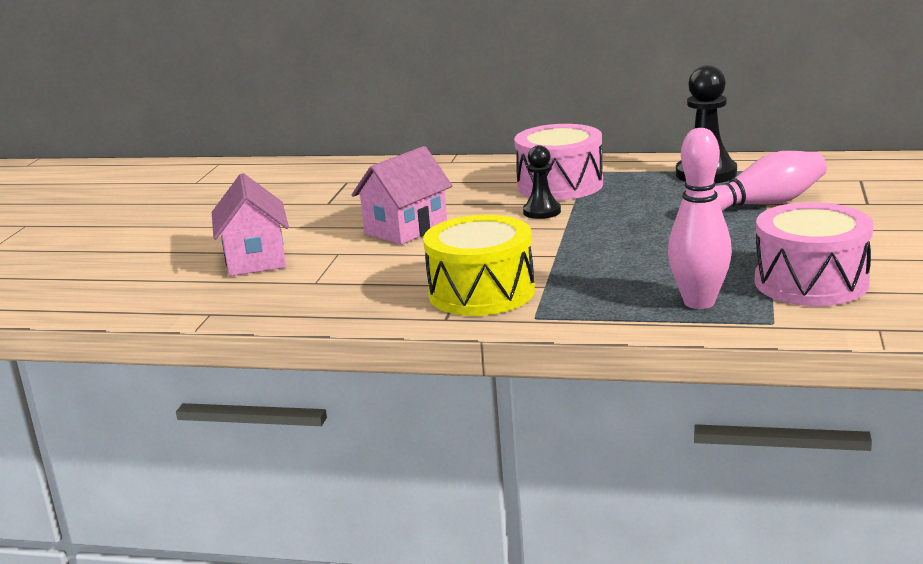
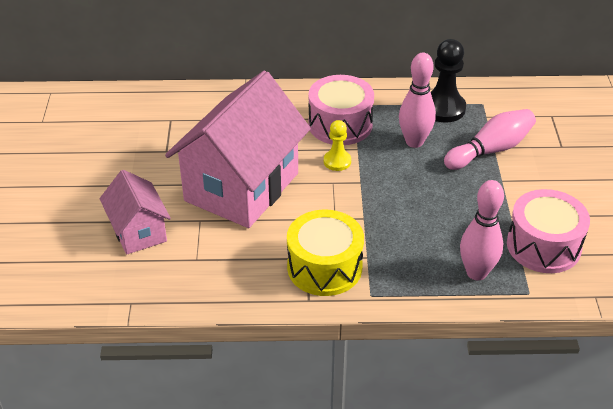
camera: 15 degrees left, 20 degrees up
(406, 229) = (241, 187): pink house -> pink house, size x1.92
(542, 212) = (337, 161): black pawn -> yellow pawn
(654, 198) = (414, 142): none -> pink bowling pin

